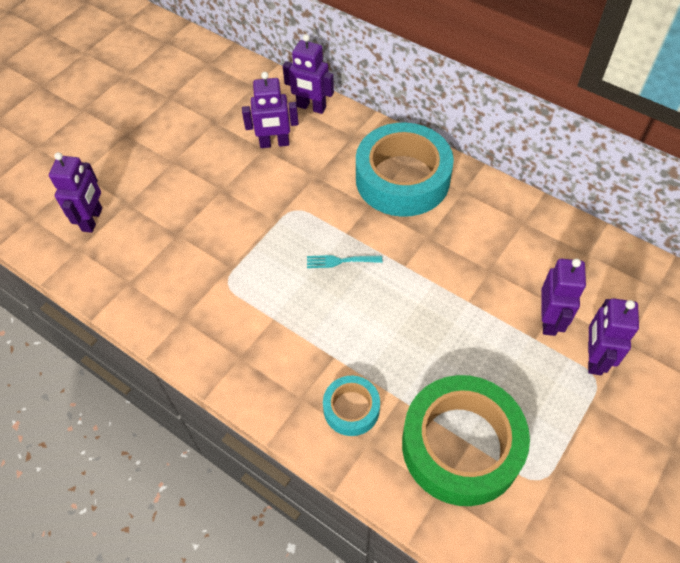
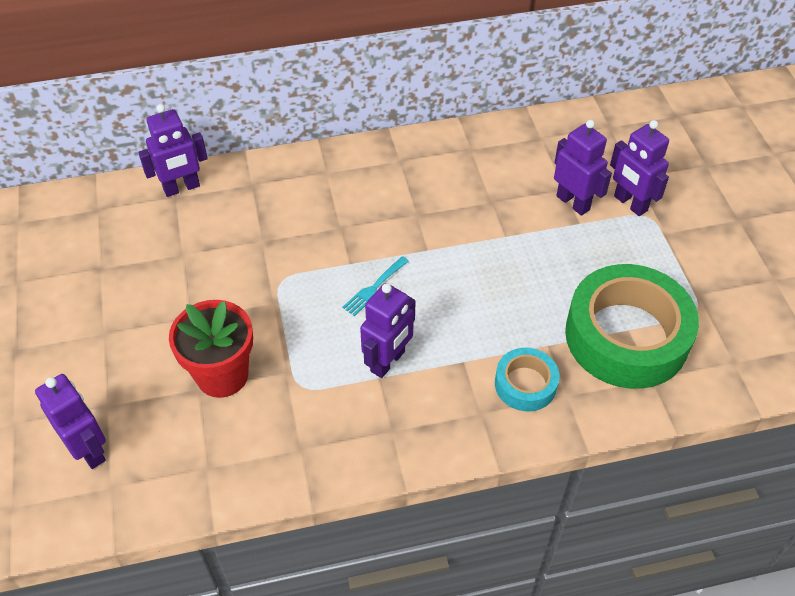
camera: 50 degrees left, 5 degrees down
(197, 238) = (222, 375): none -> red flower pot
(274, 143) = (188, 242): purple robot -> purple robot (388, 361)
(402, 179) = (340, 186): turquoise tape -> none

